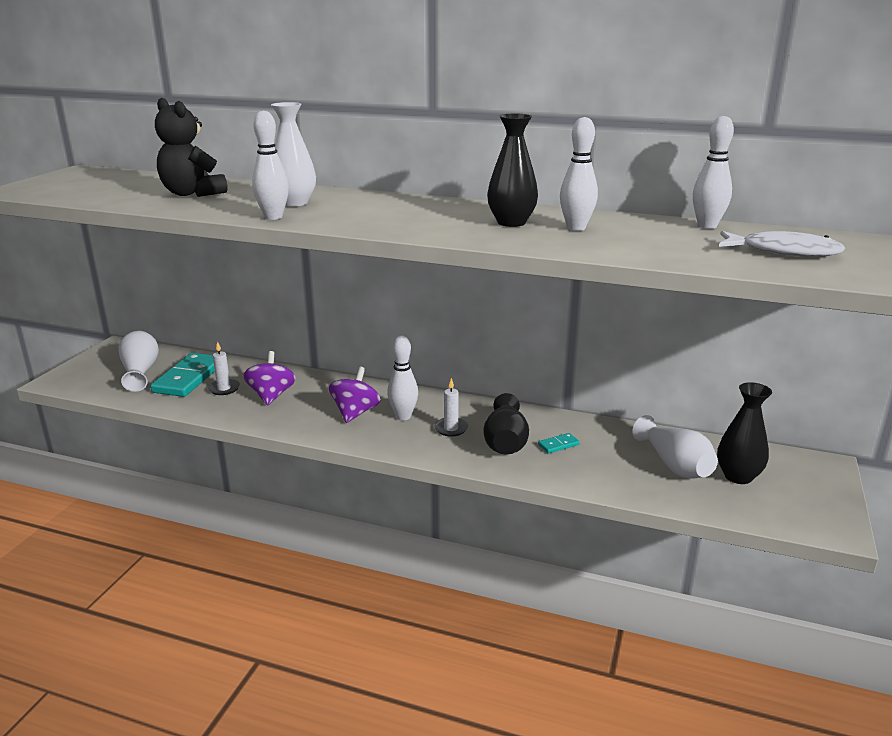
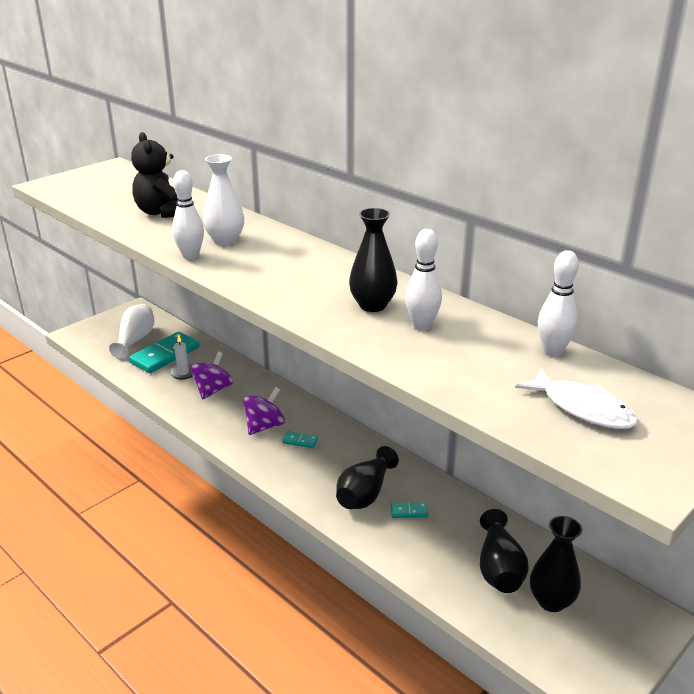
camera: 25 degrees right, 5 degrees up
(403, 416) = (300, 441): white bowling pin -> turquoise domino
(451, 428) = (329, 466): white candle -> none
(674, 465) = (499, 568): white vase -> black vase

